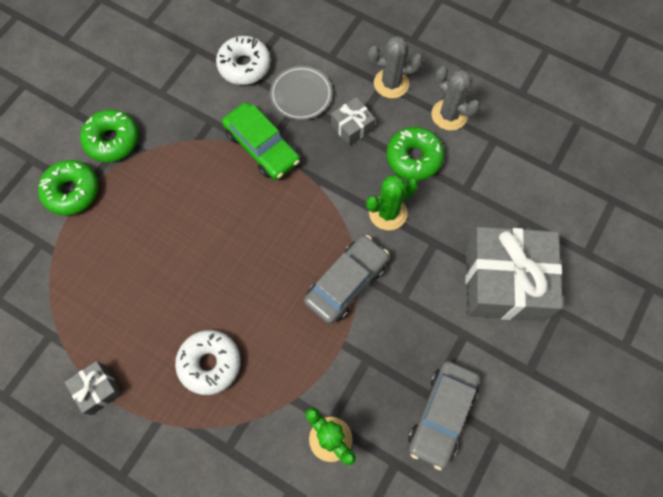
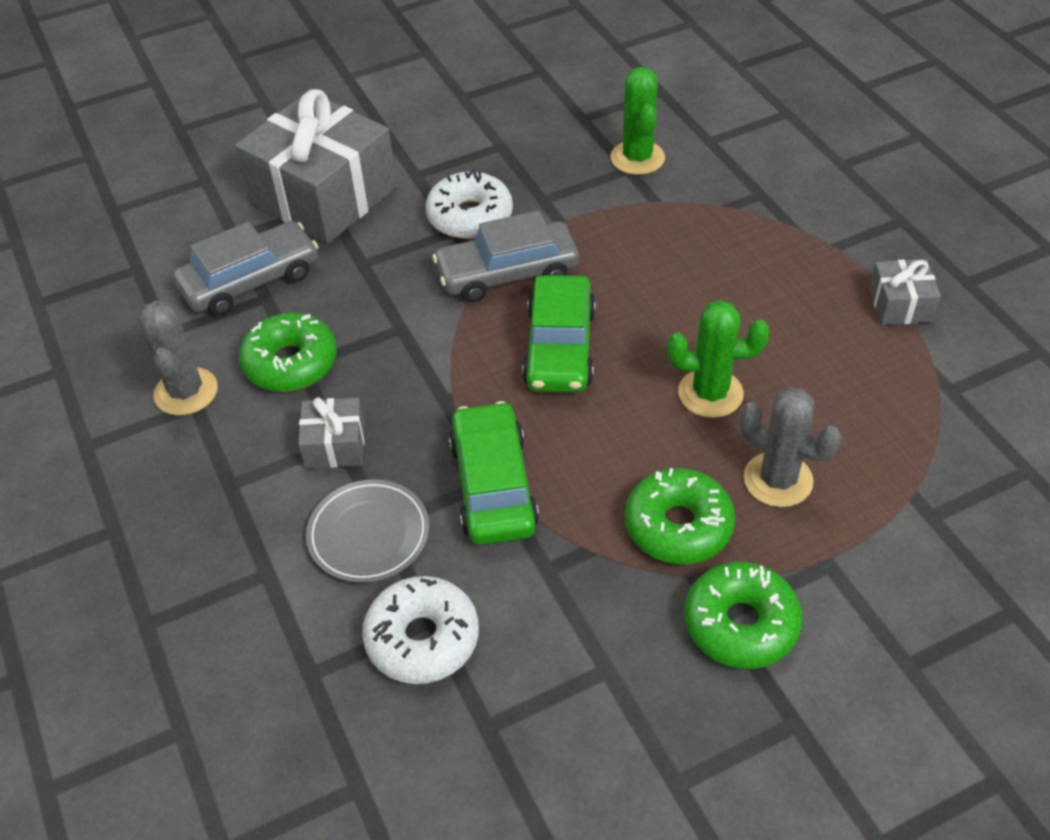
camera: 145 degrees left, 20 degrees down
(72, 191) = (849, 571): green donut -> green donut (678, 526)
(210, 363) = (738, 270): white donut -> white donut (470, 217)
(281, 245) = (559, 347): none -> green car
(388, 213) = (388, 318): green cactus -> green cactus (710, 393)
(391, 83) = (217, 478): grey cactus -> grey cactus (778, 480)
(441, 415) = (503, 129): grey car -> grey car (250, 280)

